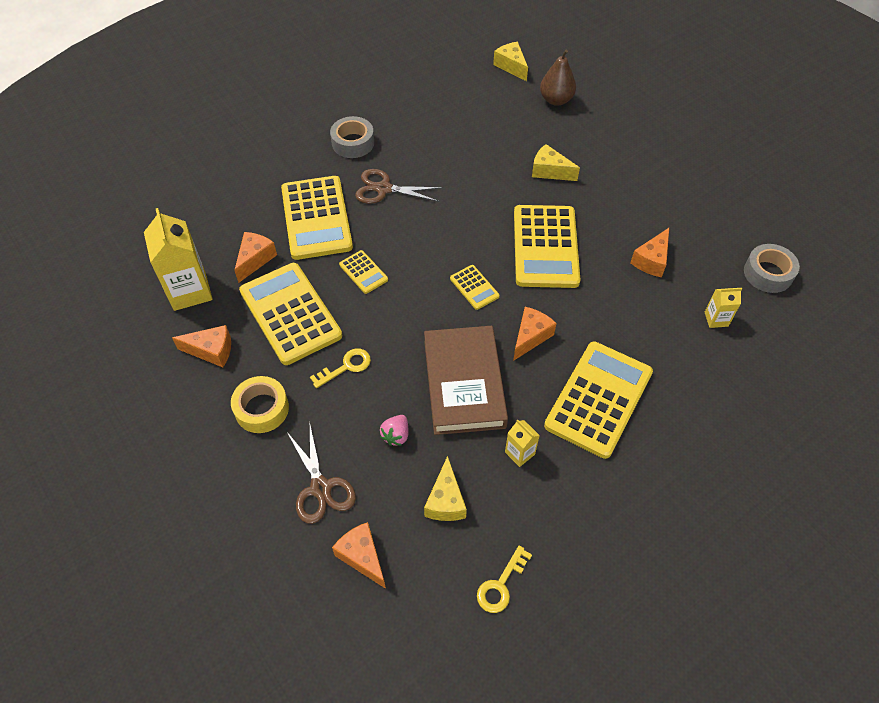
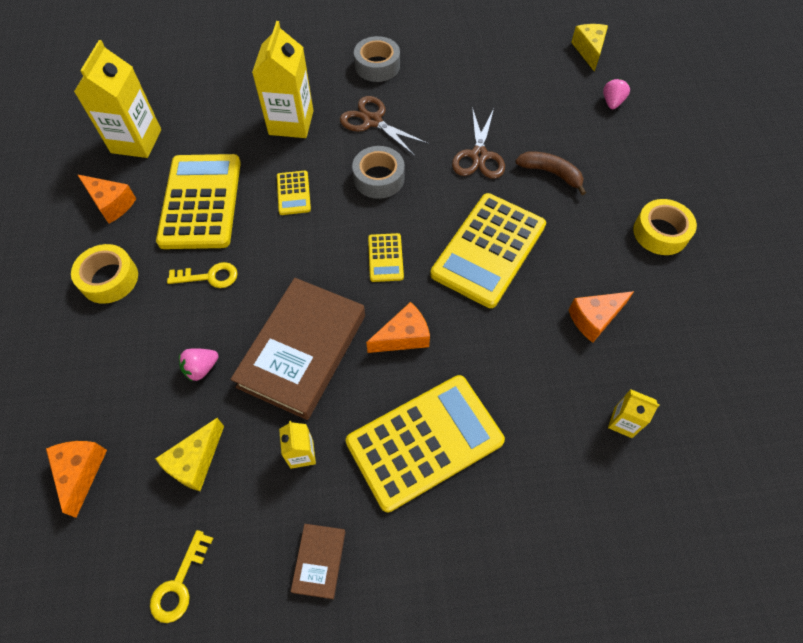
camera: 30 degrees right, 5 degrees up
(255, 259) = (210, 137): orange cheese -> none
(316, 218) = (291, 123): yellow calculator -> yellow carton
(320, 488) = (99, 382): brown scissors -> brown scissors (479, 156)
(501, 584) = (179, 583): yellow key -> yellow key turned 45 degrees counterclockwise
(549, 171) = (551, 173): yellow cheese -> brown banana
(556, 100) = (612, 102): brown pear -> pink strawberry
(586, 514) = (319, 561): none -> brown book
(653, 181) = (660, 233): none -> yellow tape
(768, 273) = (726, 400): grey tape -> grey tape (379, 178)

